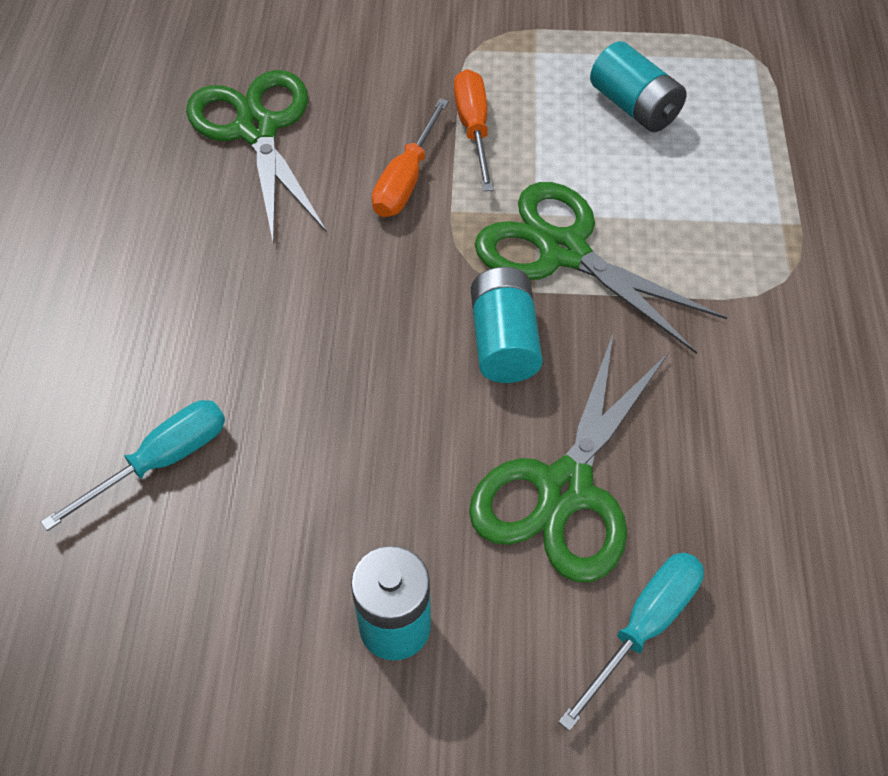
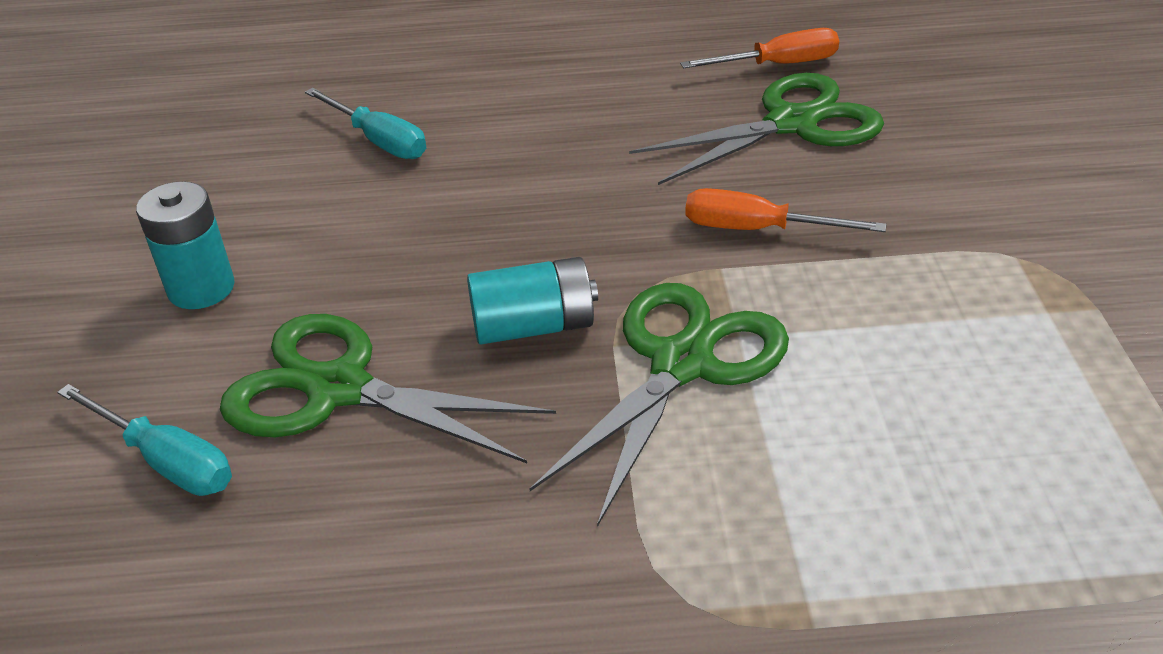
camera: 85 degrees right, 15 degrees down
(473, 129) = (865, 270): orange screwdriver -> orange screwdriver (778, 65)
(634, 107) = (986, 418): turquoise battery -> none

